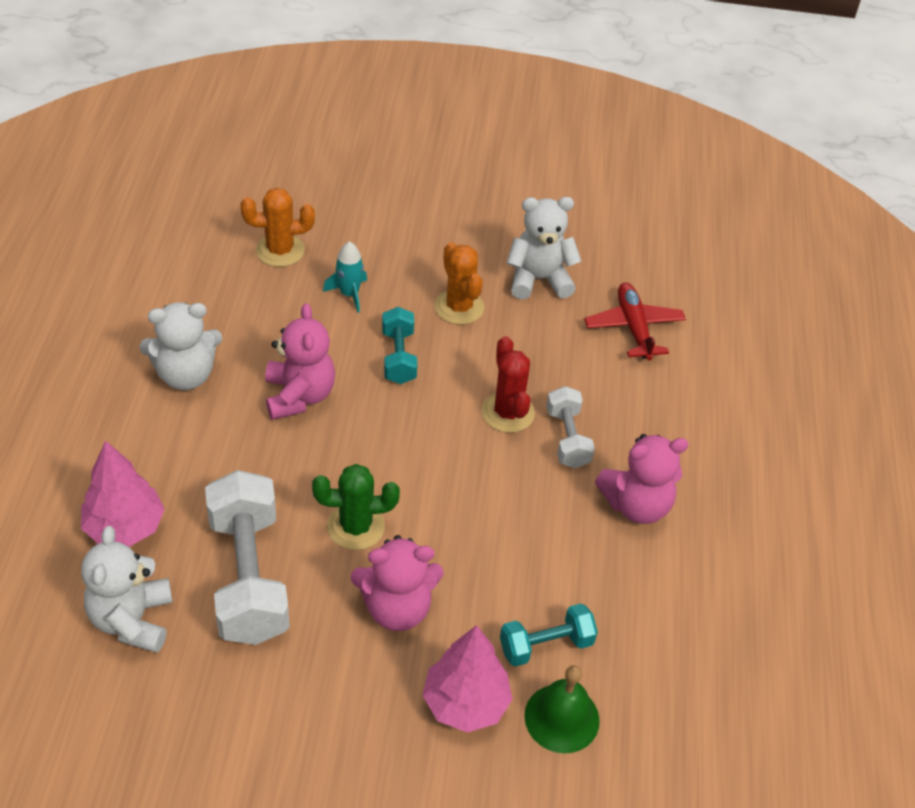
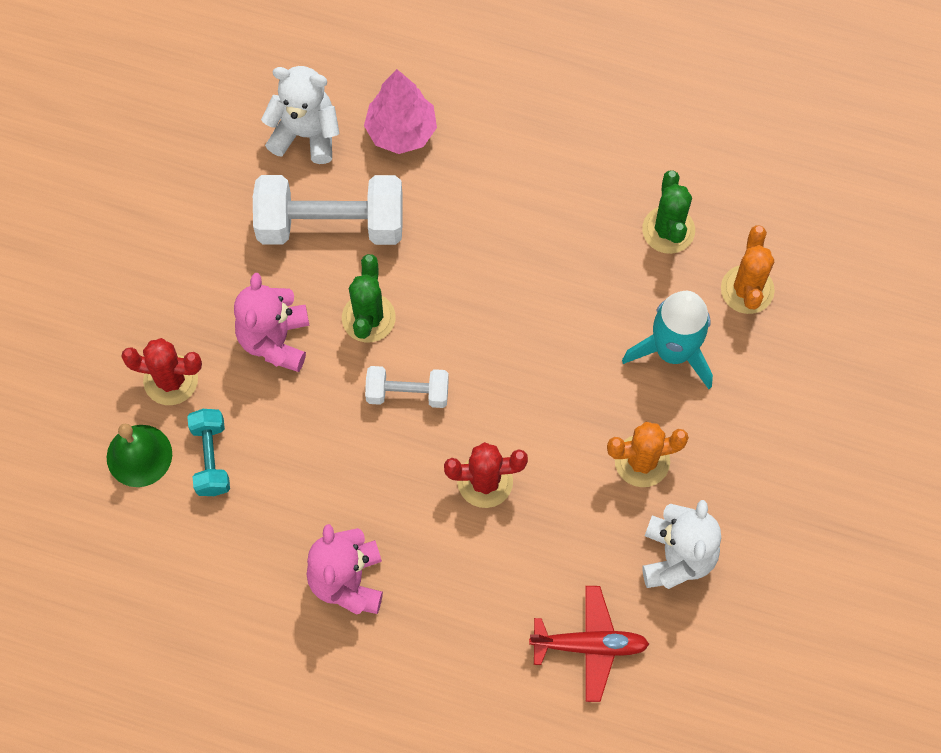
camera: 105 degrees right, 20 degrees up
(186, 375) = (575, 188): white teddy bear -> none
(225, 305) = (668, 230): none -> green cactus
(299, 396) = (534, 287): pink teddy bear -> none
(349, 294) = (673, 351): turquoise rocket -> turquoise rocket, size x1.80
(398, 357) = (575, 387): turquoise dumbbell -> none
(465, 703) = (171, 380): pink tree -> red cactus
(567, 438) = (442, 533): white dumbbell -> white dumbbell (407, 393)

